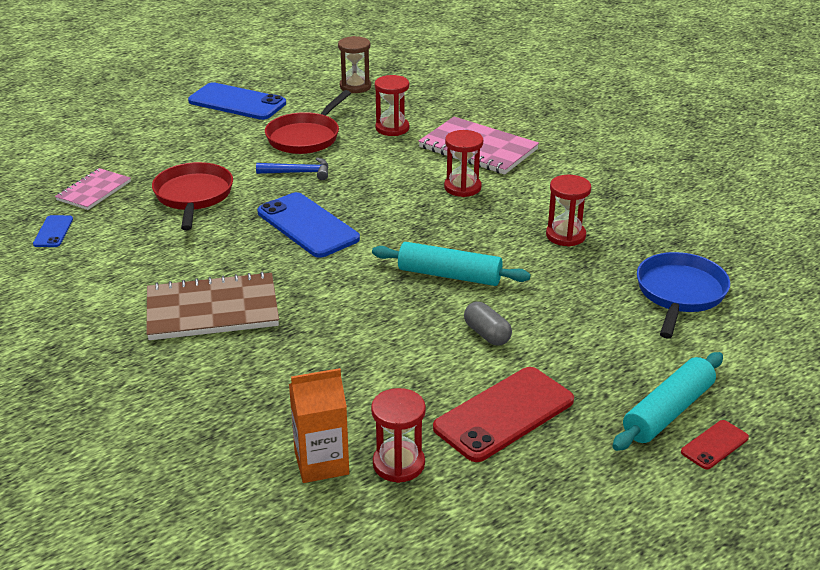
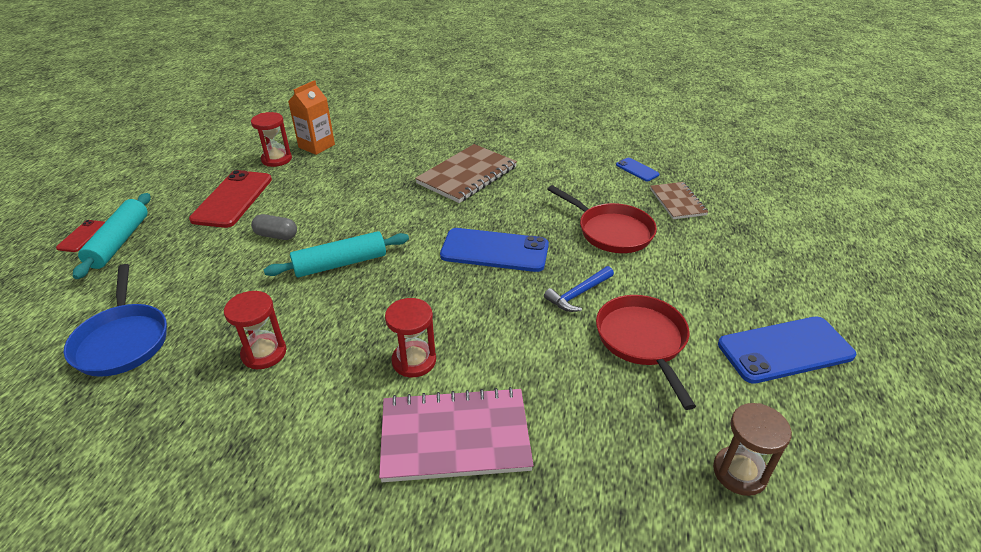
camera: 140 degrees right, 5 degrees up
(94, 191) = (677, 202): pink notebook -> brown notebook
(392, 128) = (585, 411): red hourglass -> none

